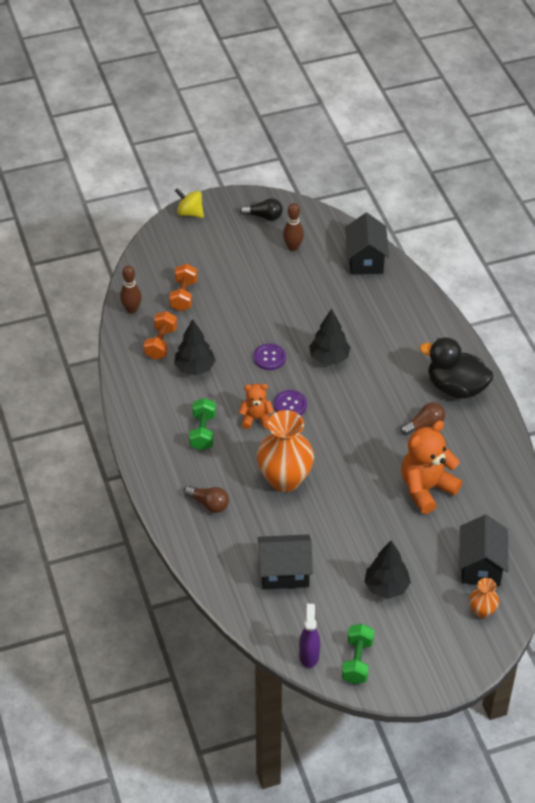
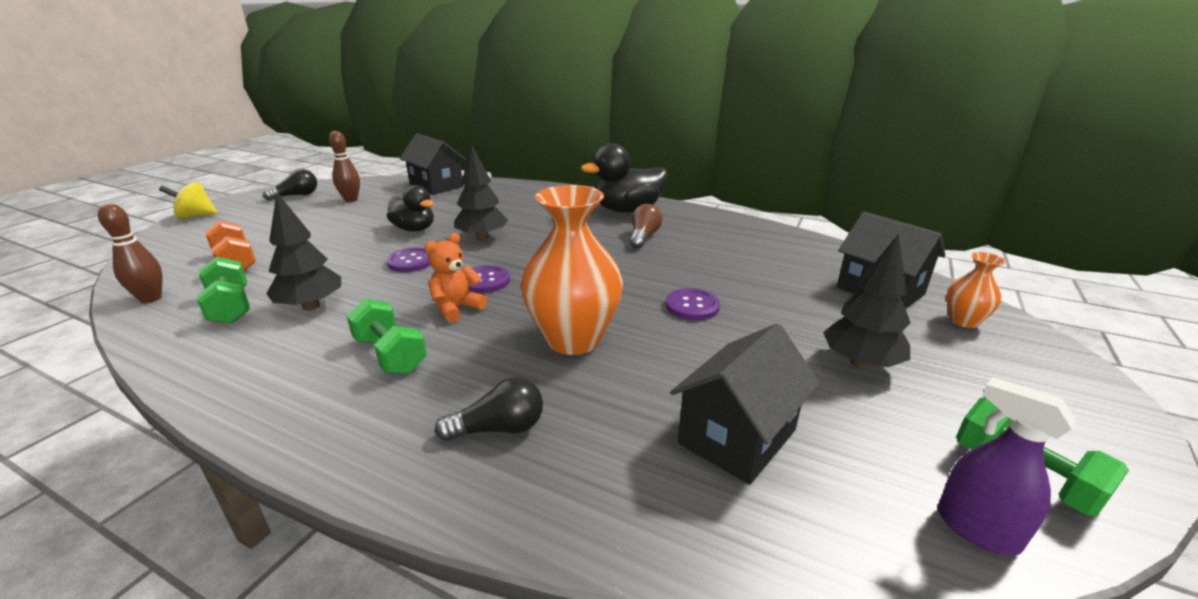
camera: 45 degrees left, 20 degrees down
(161, 343) = (230, 307): orange dumbbell -> green dumbbell
(209, 504) = (499, 429): brown light bulb -> black light bulb
(300, 319) = (414, 229): none -> black duck
(366, 500) = (692, 306): none -> purple button
(426, 489) = (725, 269): orange teddy bear -> none

